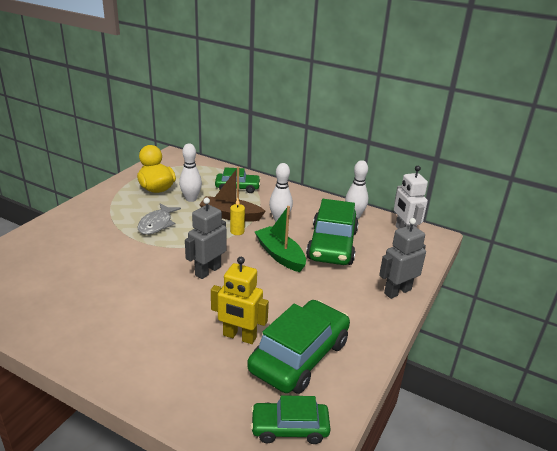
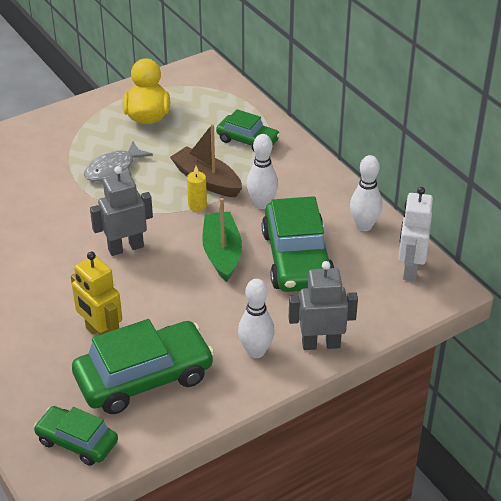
camera: 30 degrees right, 10 degrees up
(191, 199) = (178, 143): white bowling pin -> white bowling pin (256, 351)
(332, 245) = (297, 259): green car -> green car turned 45 degrees counterclockwise

